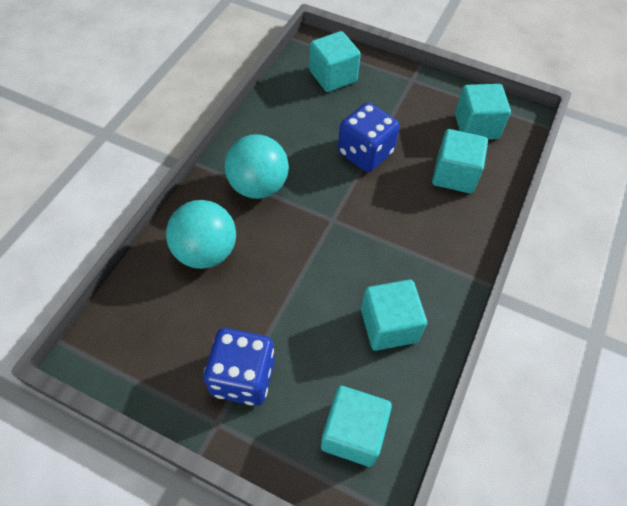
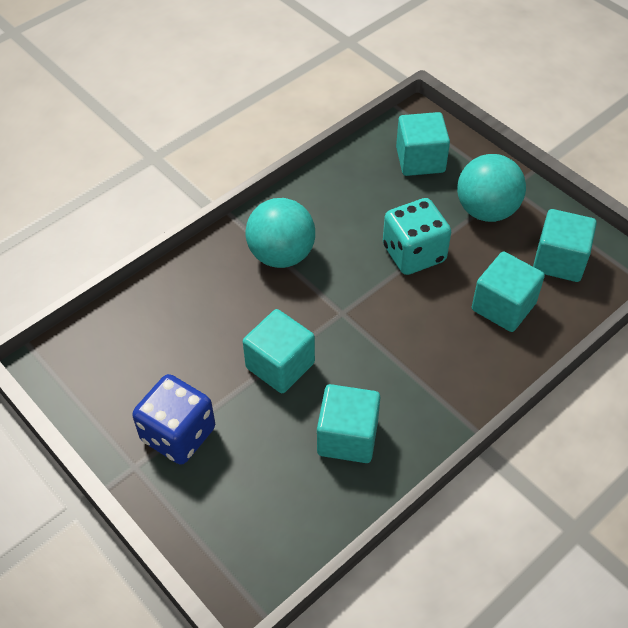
camera: 25 degrees right, 5 degrees down
(206, 252) = (198, 304): turquoise ball -> turquoise ball (486, 210)
(353, 433) = (259, 524): turquoise cube -> turquoise cube (280, 365)
(365, 153) = (414, 253): blue dice -> turquoise dice

